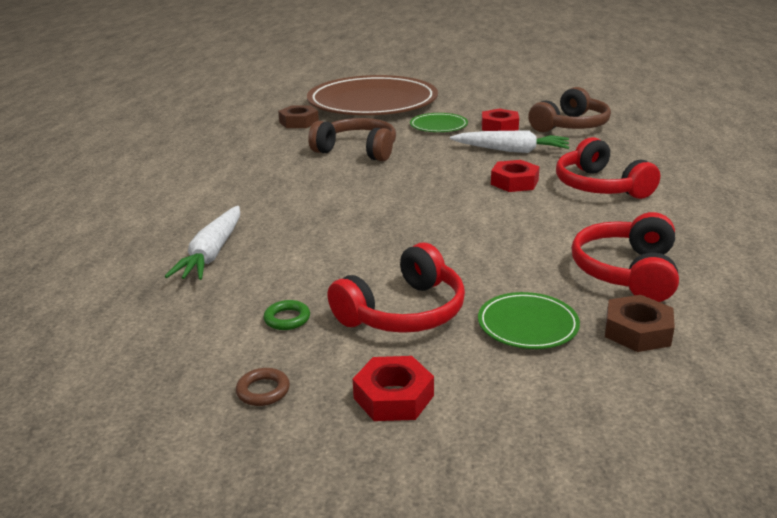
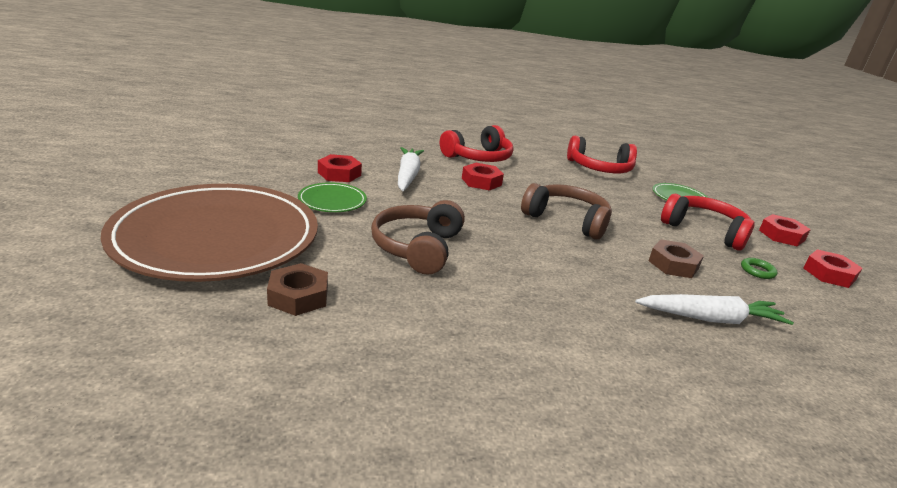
camera: 105 degrees left, 0 degrees up
(263, 391) = (829, 274): brown ring -> red nut
(571, 126) = (340, 148): brown headphones -> brown headphones (567, 220)
(637, 331) = (658, 175): brown nut -> brown nut (673, 264)

